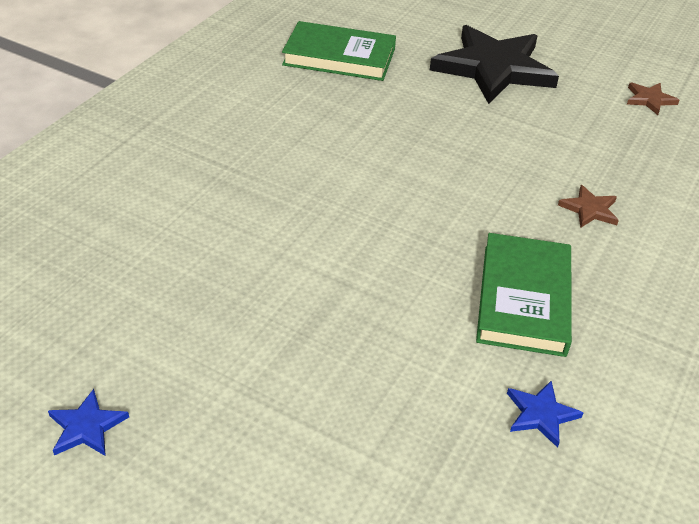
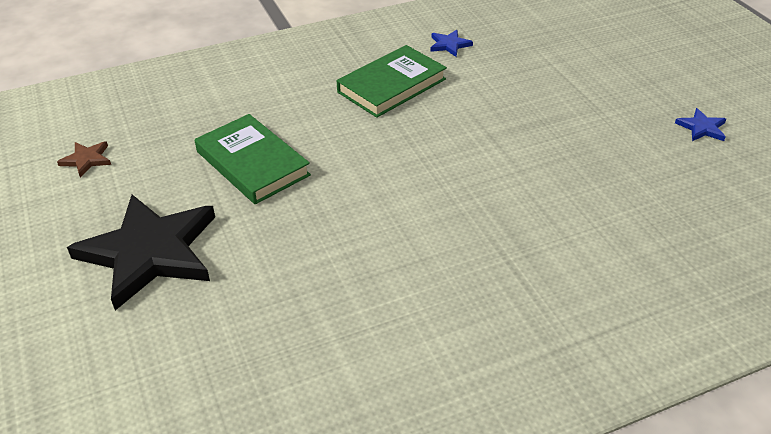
camera: 140 degrees left, 0 degrees up
(339, 57) = (274, 348): green book -> green book (252, 163)
(589, 209) = (276, 110): brown star -> none

